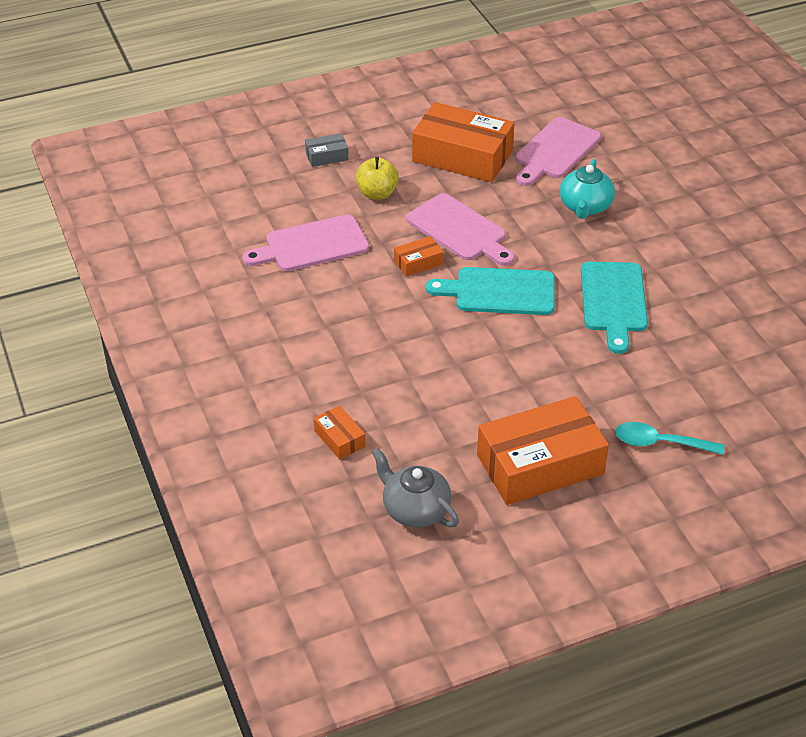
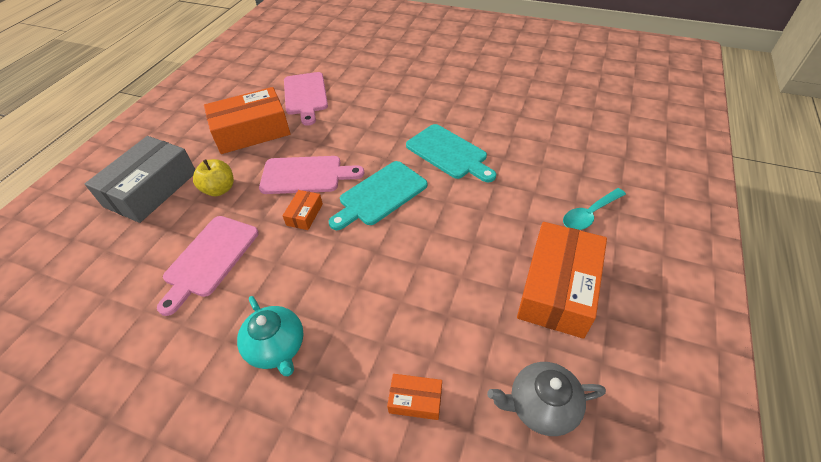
camera: 45 degrees left, 5 degrees up
(327, 156) = (151, 189): grey box -> grey box, size x2.26
(585, 207) = (362, 114): turquoise teapot -> turquoise teapot (277, 347)

